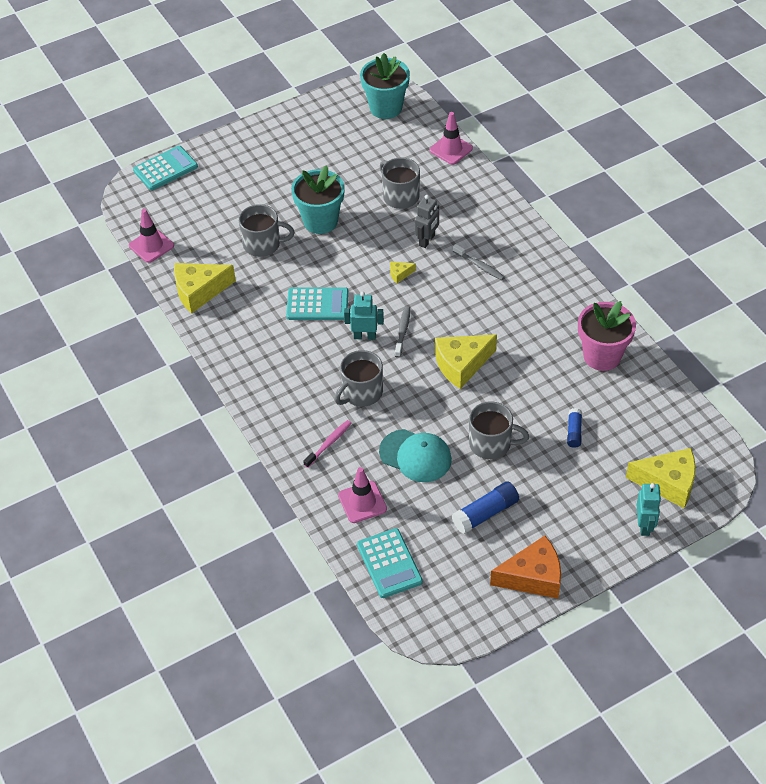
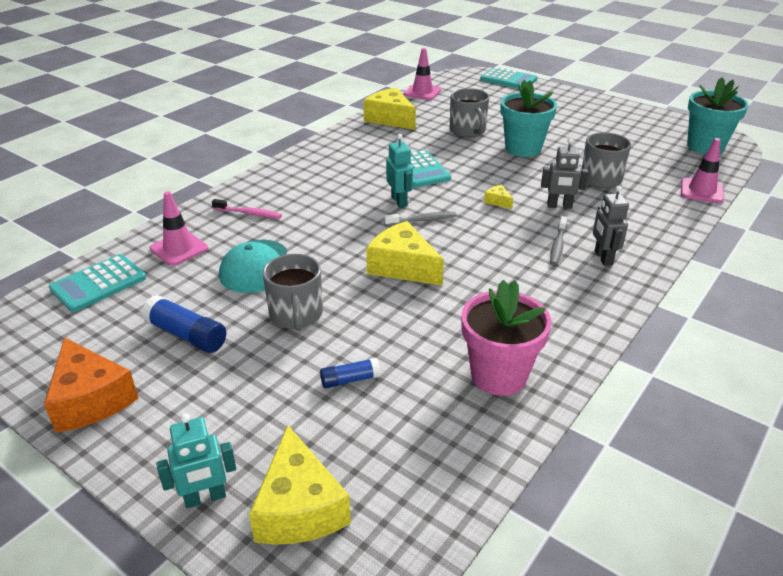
camera: 65 degrees right, 15 degrees down
(361, 392) = (324, 216): grey mug -> none
(507, 249) = (603, 258): none -> grey robot

